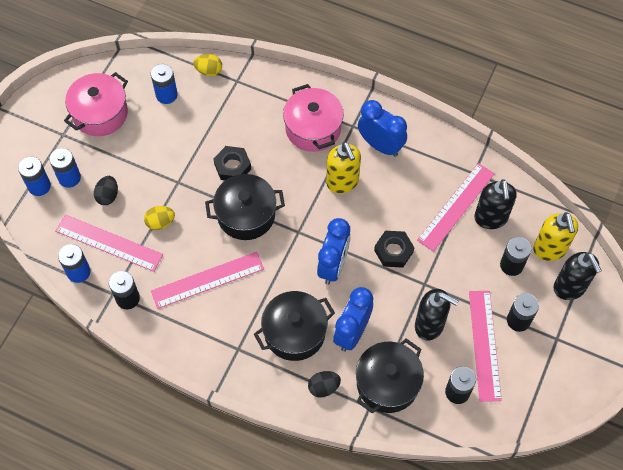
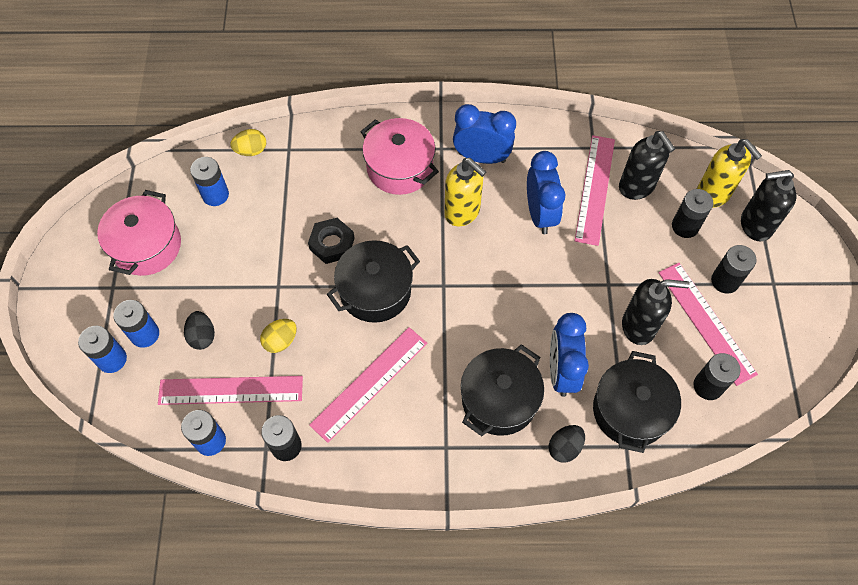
camera: 25 degrees left, 0 degrees up
(333, 266) = (501, 306): blue clock -> blue clock (540, 214)
(393, 251) = (557, 263): black nut -> none
(569, 288) = (755, 225): black soap dispenser -> black soap dispenser turned 135 degrees clockwise

